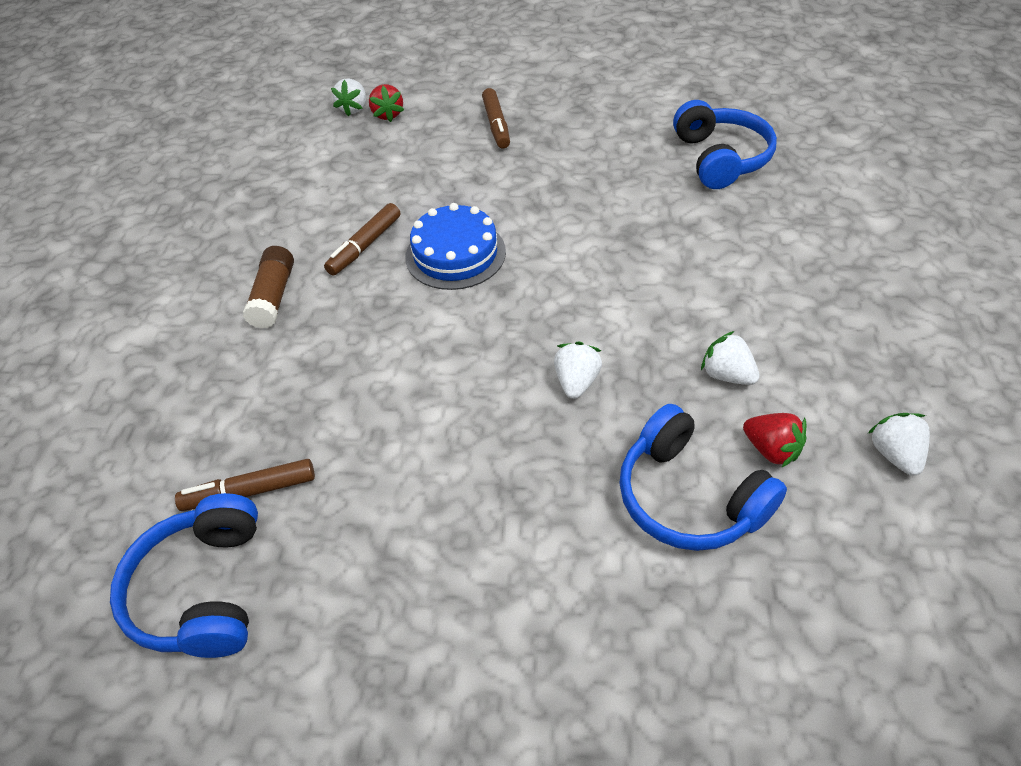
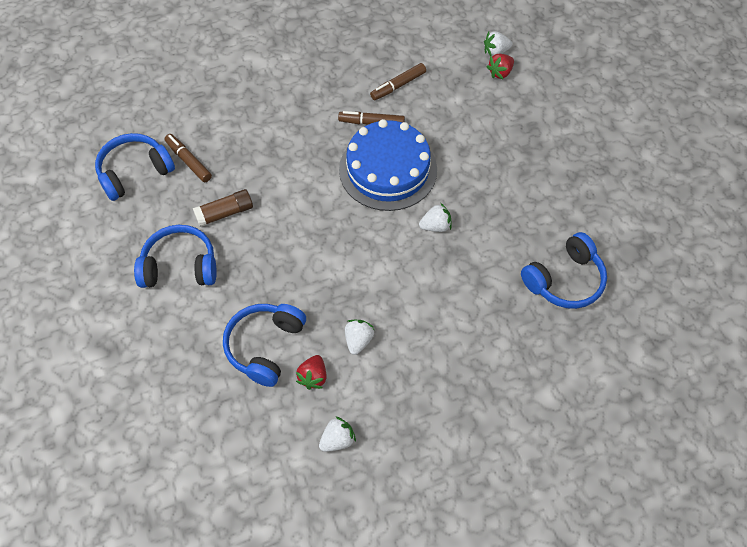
camera: 60 degrees right, 10 degrees up
(274, 297) = (311, 102): brown glue stick -> brown glue stick (225, 213)
(455, 254) = (388, 169): blue cake -> blue cake, size x1.50
(462, 577) = (180, 266): none -> blue headphones
(496, 125) = (525, 136): brown marker -> brown marker (398, 85)
(576, 382) = (318, 268): white strawberry -> white strawberry (435, 226)

